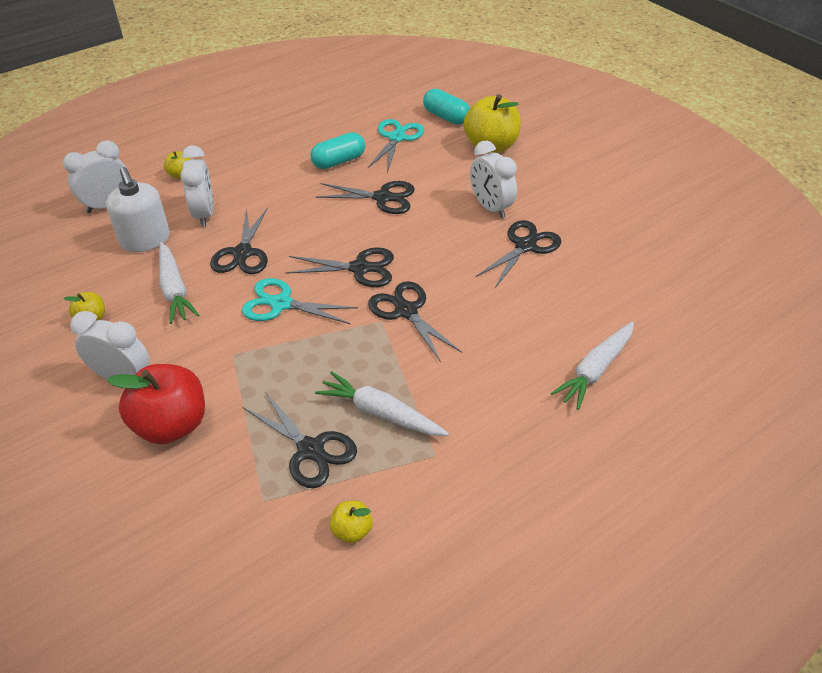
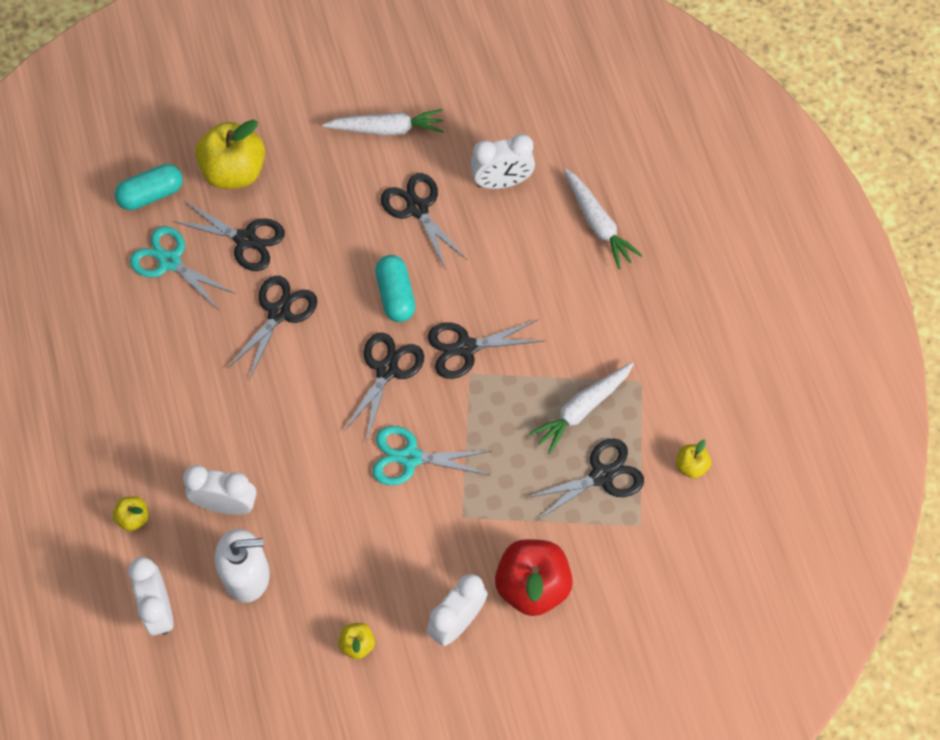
camera: 70 degrees left, 20 degrees up
(174, 289) = (345, 556): white carrot -> white carrot (387, 129)
(243, 253) = (314, 477): black scissors -> black scissors (246, 239)
(281, 304) = (410, 458): turquoise scissors -> turquoise scissors turned 60 degrees clockwise
(338, 161) = (188, 337): turquoise capsule -> turquoise capsule (395, 295)
(490, 208) = (343, 215): white clock -> white clock (502, 182)

